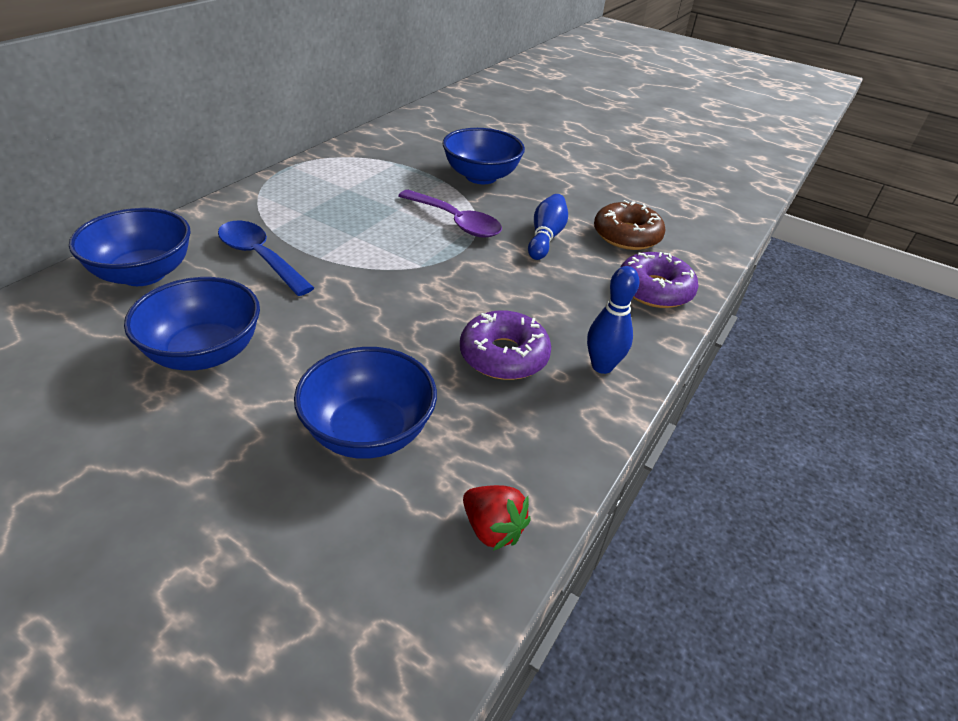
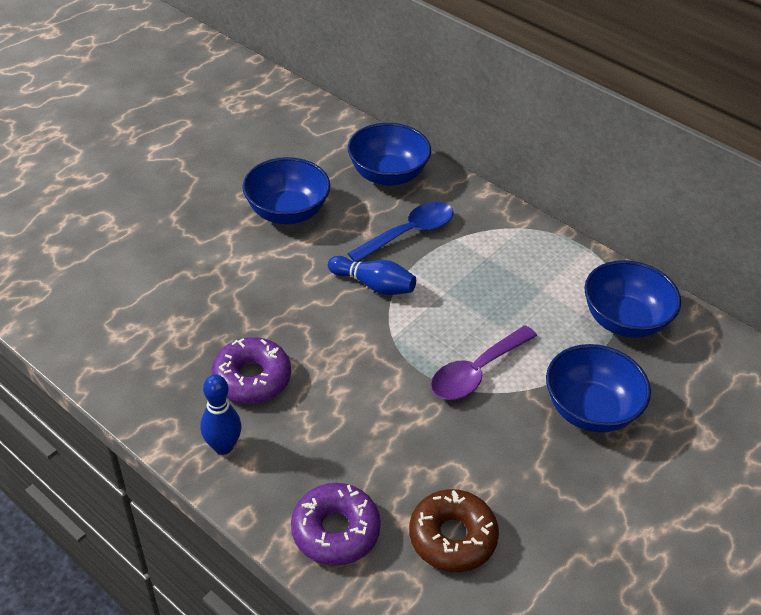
camera: 100 degrees right, 5 degrees up
(368, 432) = (188, 291): blue bowl -> blue bowl (624, 320)
(492, 529) = (86, 345): red strawberry -> none
(545, 237) = (446, 449): blue bowling pin -> blue bowling pin (374, 285)

